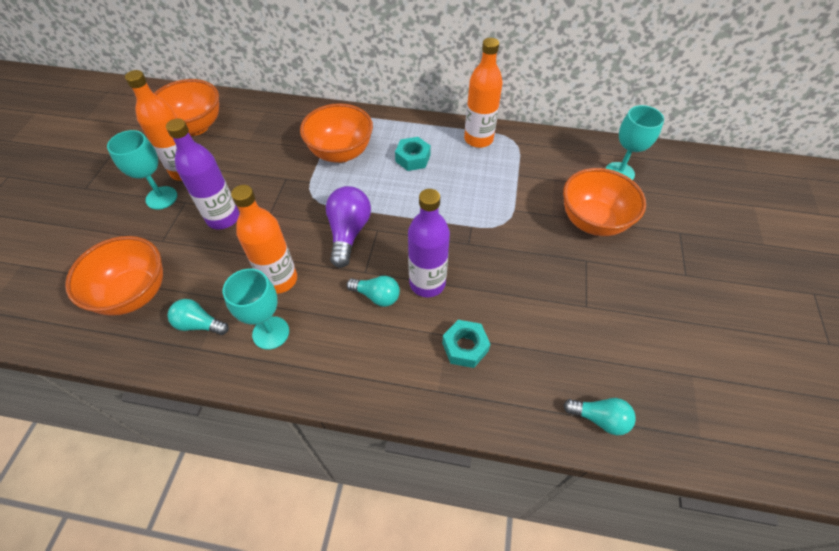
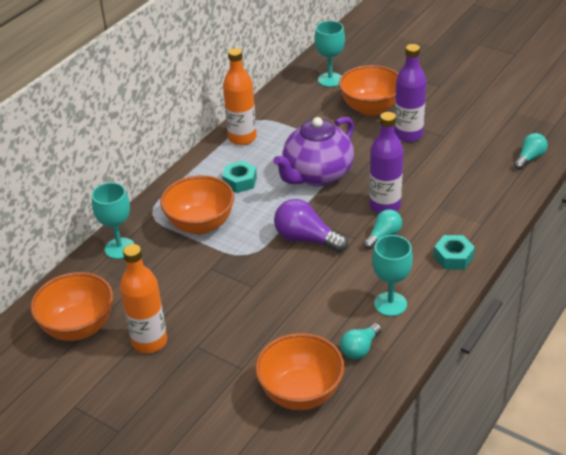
camera: 65 degrees left, 15 degrees down
(161, 198) = (178, 364): turquoise goblet -> turquoise goblet (119, 248)
(223, 218) = (238, 319): purple bottle -> purple bottle (408, 135)
(279, 280) = (336, 290): orange bottle -> none
(451, 211) = (317, 175): none -> purple teapot
(465, 347) = (451, 201): turquoise nut -> turquoise nut (453, 257)

